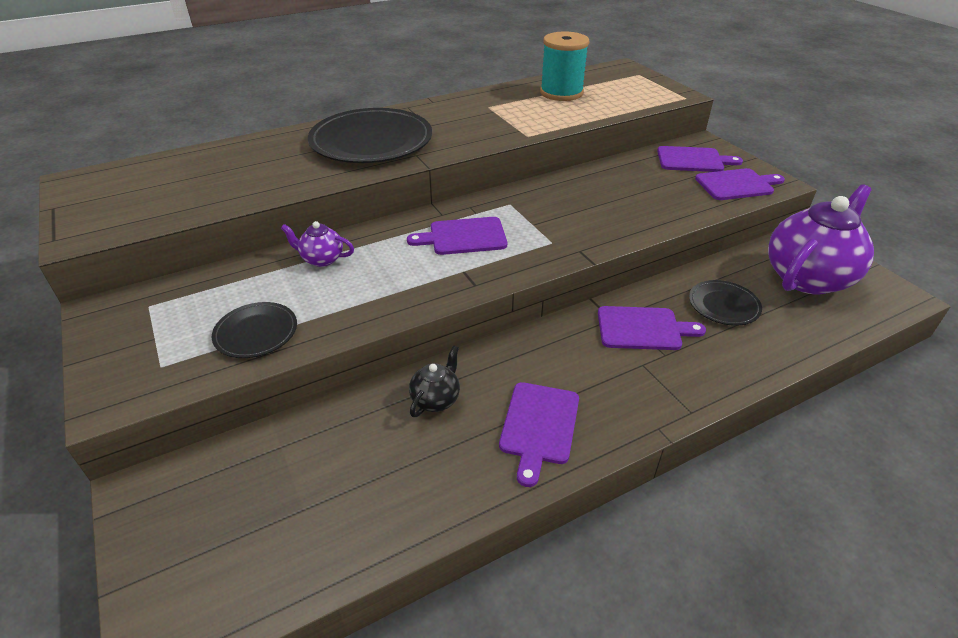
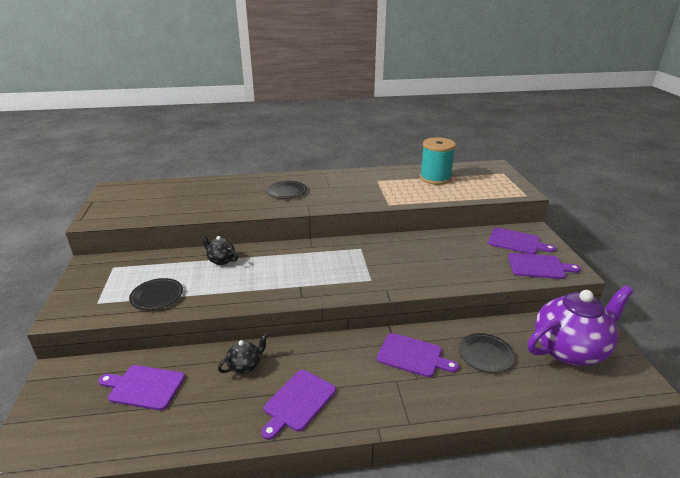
camera: 20 degrees right, 10 degrees down
(322, 259) = (221, 260): purple teapot -> black teapot
(371, 141) = (286, 191): black plate -> black plate, size x0.50
(464, 237) = (315, 264): purple cutting board -> purple cutting board (144, 387)

